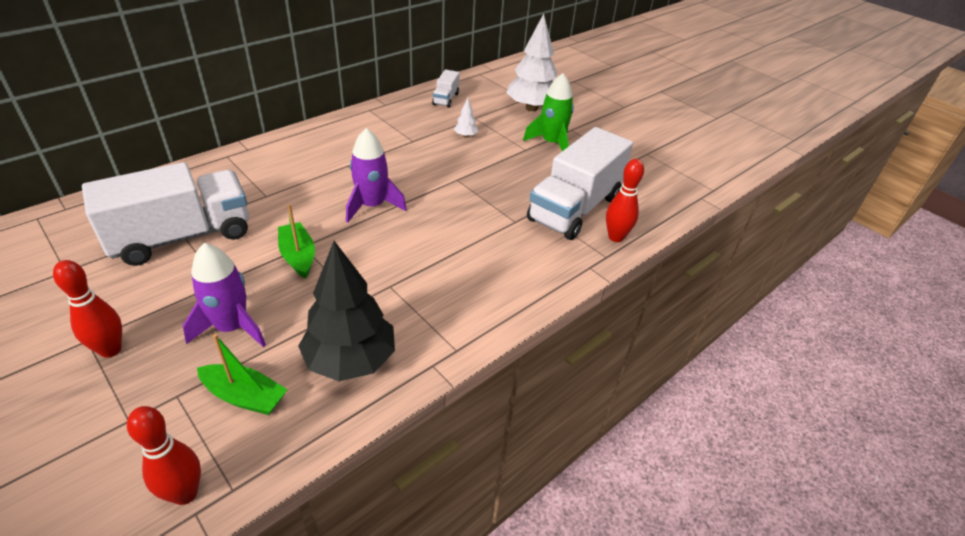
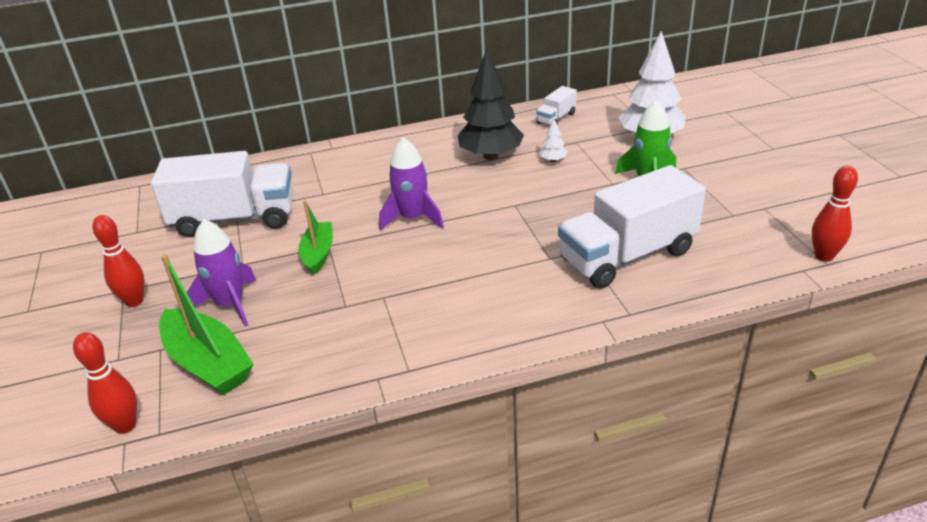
camera: 30 degrees right, 5 degrees down
(245, 396) = (208, 363): green boat -> green boat, size x1.58
(350, 360) = (308, 355): black tree -> black tree (490, 156)
(616, 237) = (656, 295): red bowling pin -> red bowling pin (824, 256)

